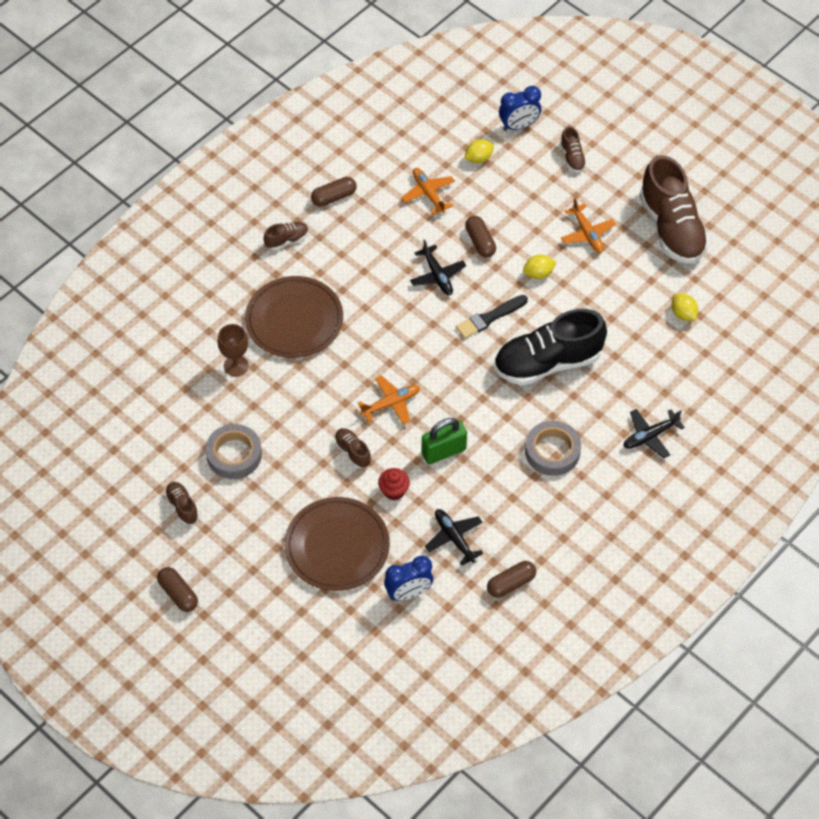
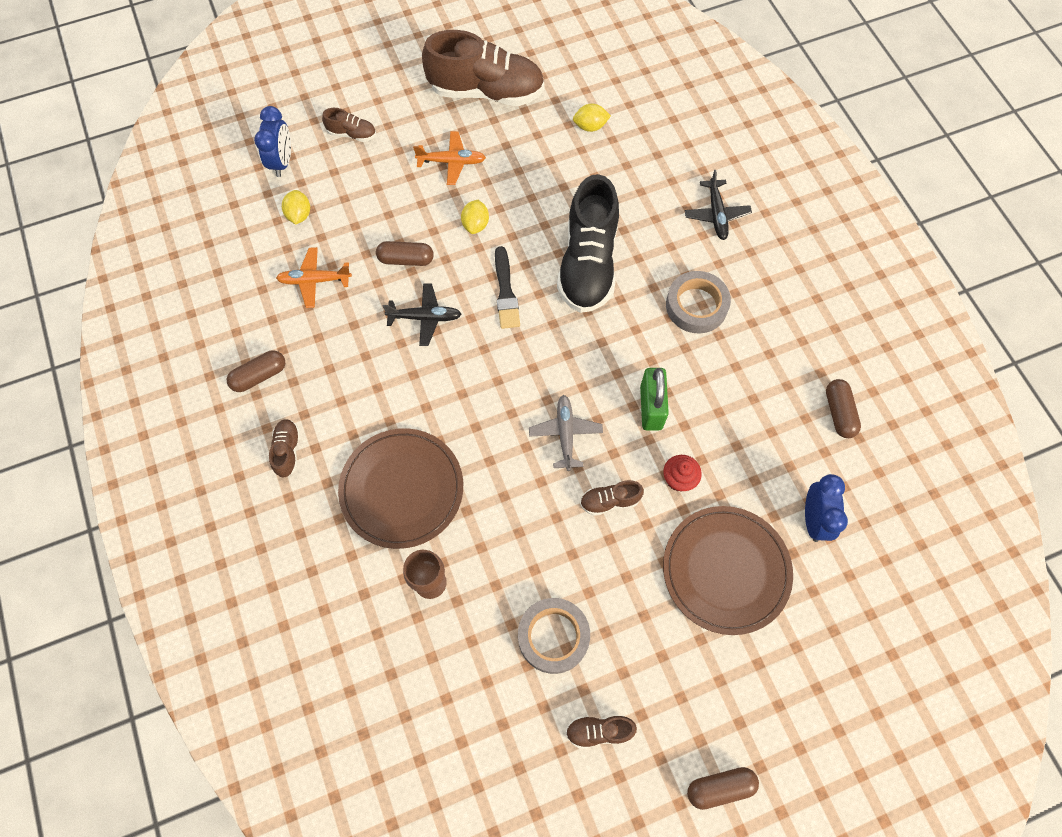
camera: 65 degrees left, 10 degrees up
(334, 197) = (259, 376): brown capsule -> brown capsule turned 60 degrees clockwise
(391, 403) = (565, 434): orange plane -> grey plane
(454, 538) = (763, 444): black plane -> none

